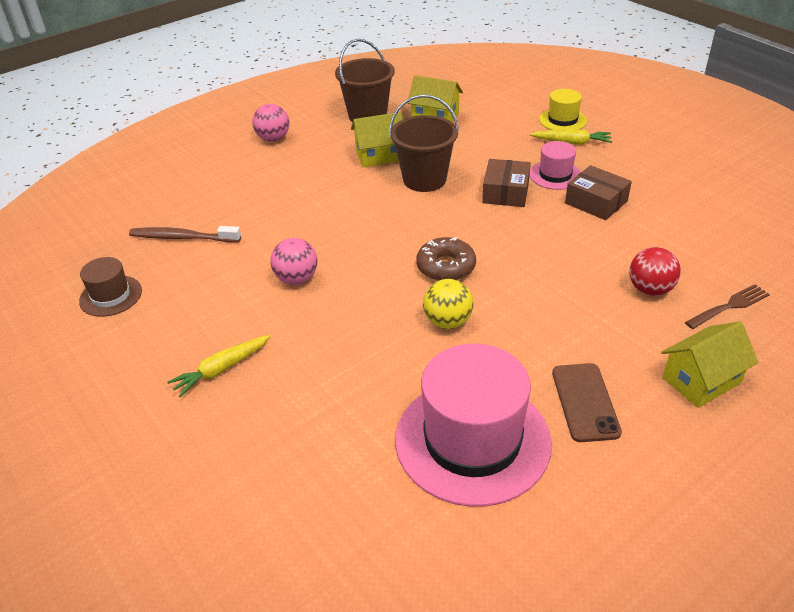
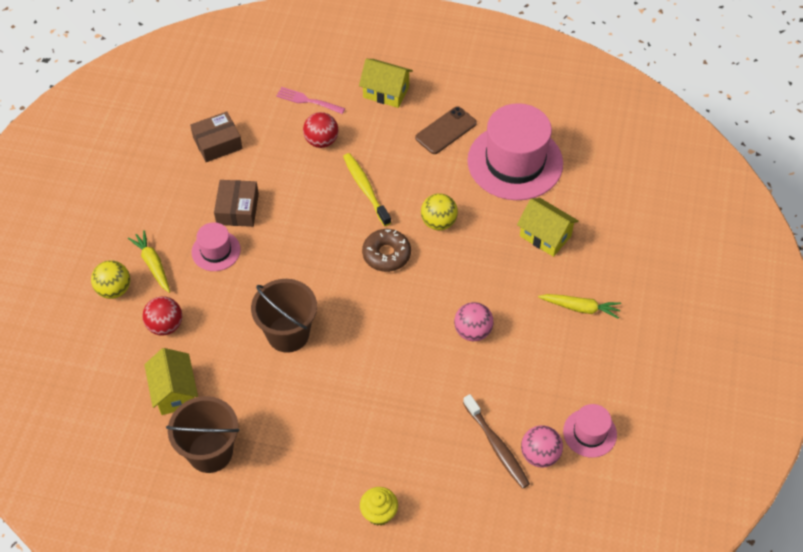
camera: 130 degrees left, 15 degrees up
(111, 296) = (589, 433): brown hat -> pink hat
(223, 162) = (379, 513): none -> yellow cupcake
(273, 139) = (310, 503): pink ball -> pink ball (540, 455)
(379, 156) = (275, 391): yellow house -> yellow house (545, 236)
(501, 130) = (165, 325): none -> red ball
(505, 192) = (265, 269): brown box -> brown box (217, 143)
(547, 291) = (365, 189): none -> yellow toothbrush
(562, 120) = (114, 289): yellow hat -> yellow ball
(729, 306) = (307, 101): brown fork -> pink fork

